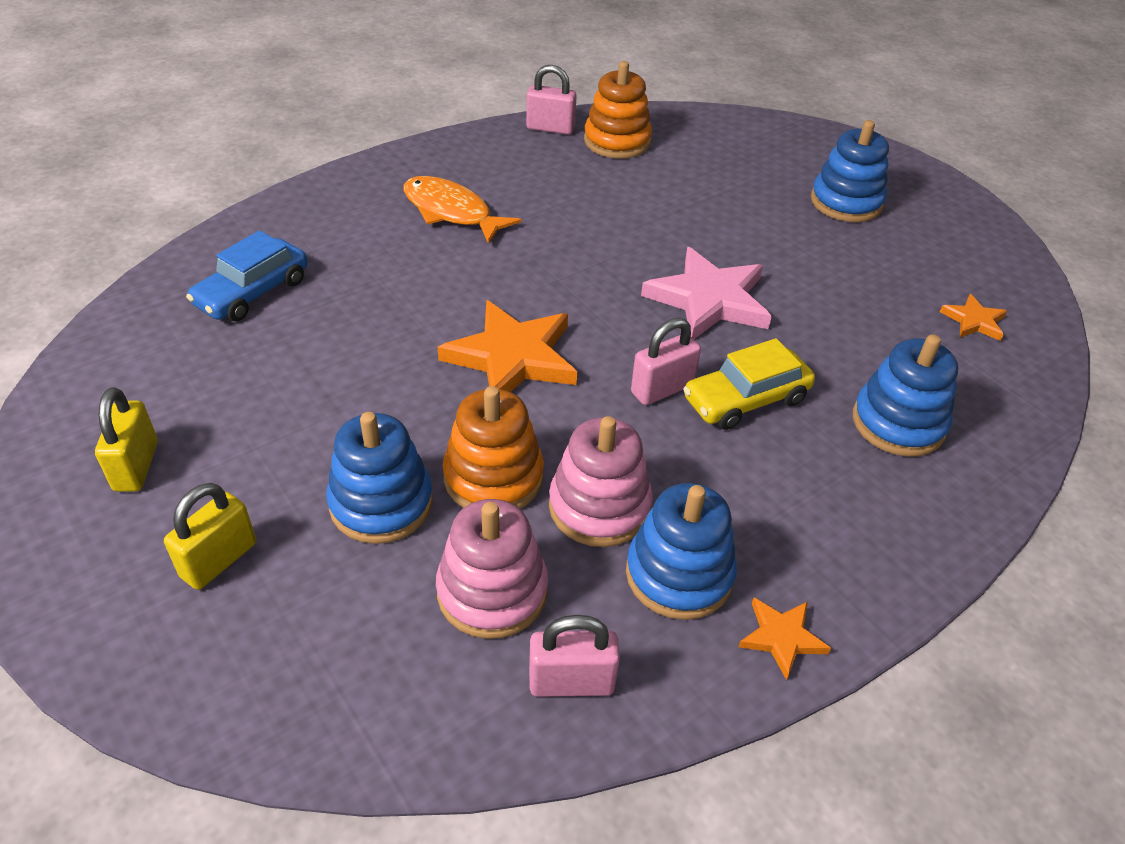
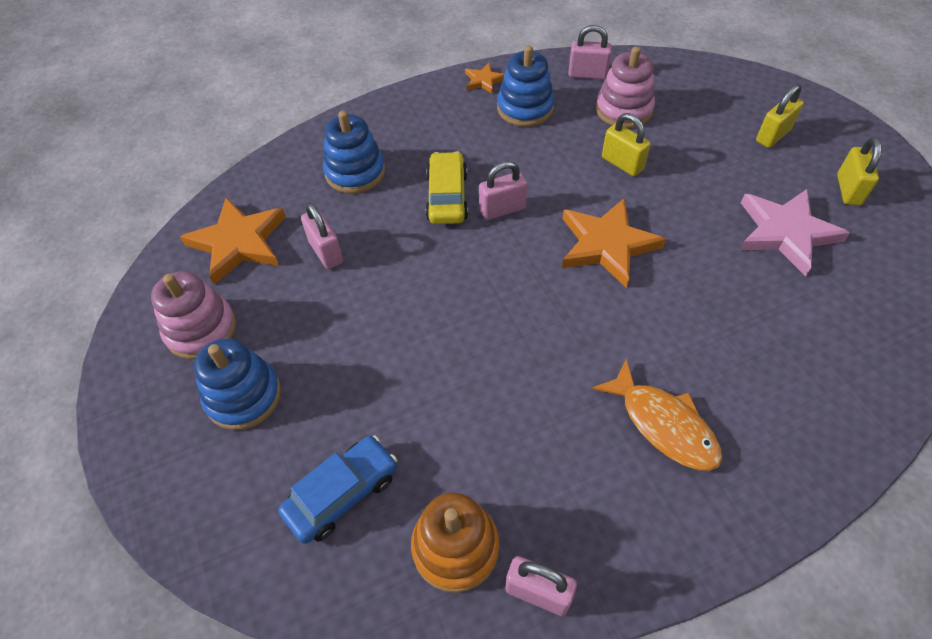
camera: 165 degrees left, 10 degrees up
(252, 292) = (832, 330): blue car -> blue car (342, 494)
(381, 503) = (688, 155): blue stacking toy -> none
(493, 477) = (622, 163): orange stacking toy -> yellow padlock
(599, 507) = (560, 142): pink stacking toy -> pink stacking toy (201, 329)
(709, 300) = (438, 283): pink star -> pink star (786, 232)
(745, 399) = (447, 197): yellow car -> yellow car turned 75 degrees counterclockwise
(861, 320) = (326, 252): none -> pink padlock
(974, 321) = (238, 242): orange star -> orange star, size x2.02

